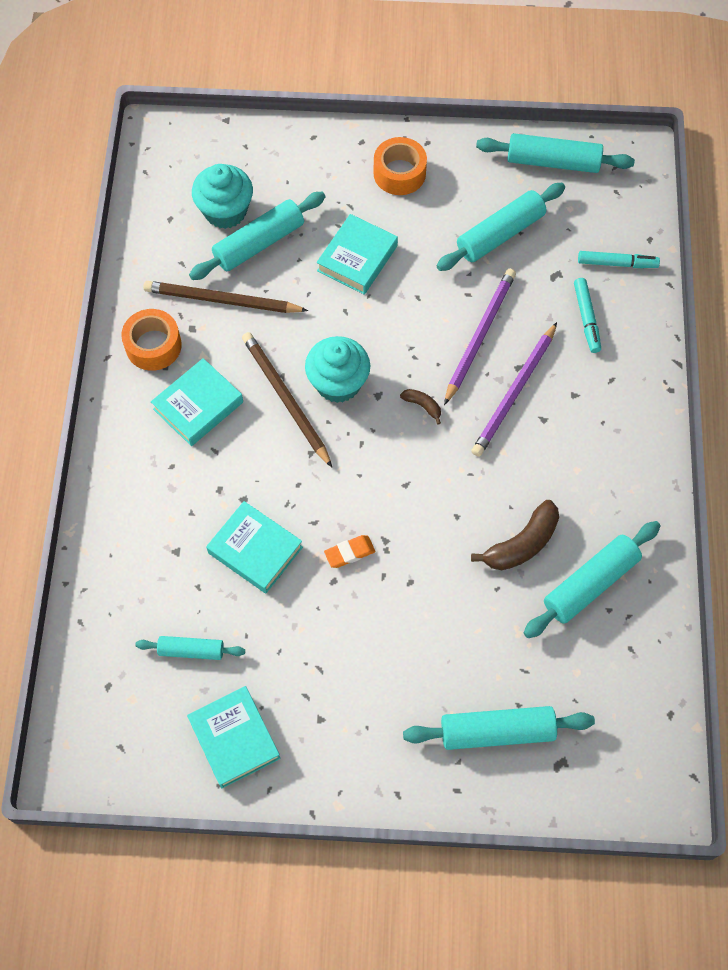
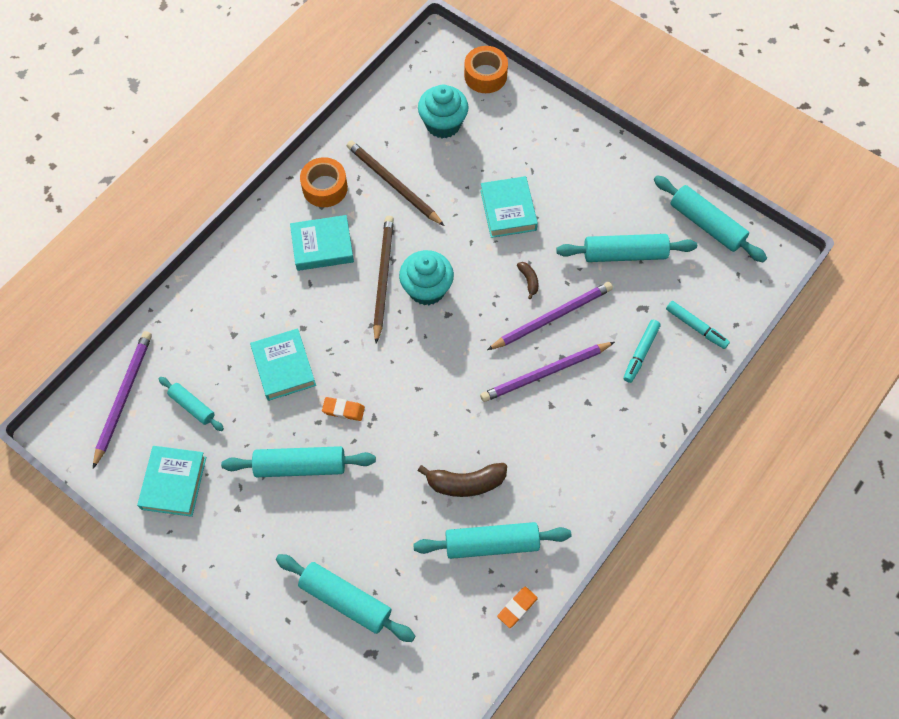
camera: 35 degrees right, 0 degrees up
(109, 690) = (123, 397): none -> purple pencil
(259, 243) = (448, 159): turquoise rolling pin -> turquoise rolling pin (300, 466)
(357, 258) = (508, 210): turquoise book -> turquoise book turned 75 degrees counterclockwise
(399, 173) = (585, 167): orange tape -> orange tape (485, 75)
(422, 406) = (472, 341): brown banana -> brown banana (528, 280)
(659, 626) = (517, 608): none -> orange eraser

